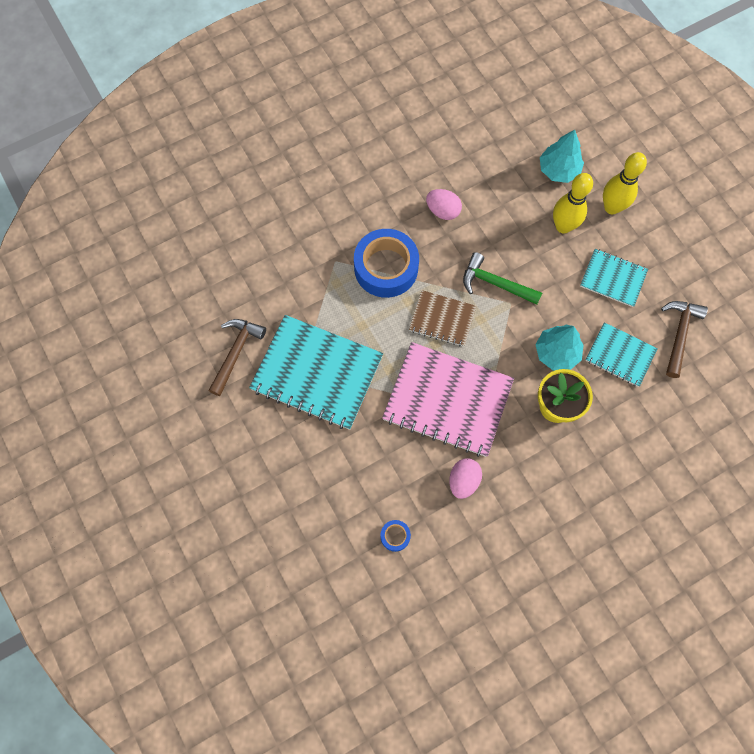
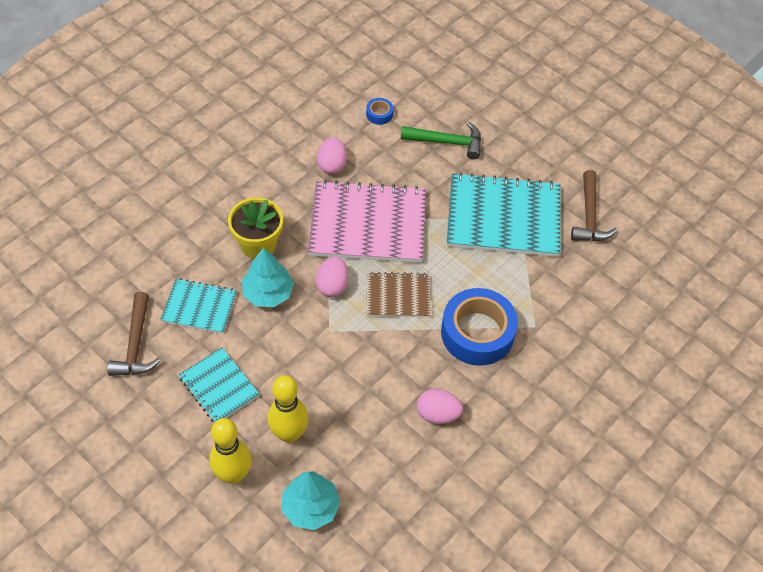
camera: 160 degrees right, 15 degrees down
(495, 283) = (352, 347): green hammer -> green hammer (447, 142)
(497, 345) = (332, 285): none -> pink egg
(613, 279) = (219, 386): turquoise notebook -> turquoise notebook turned 45 degrees clockwise

